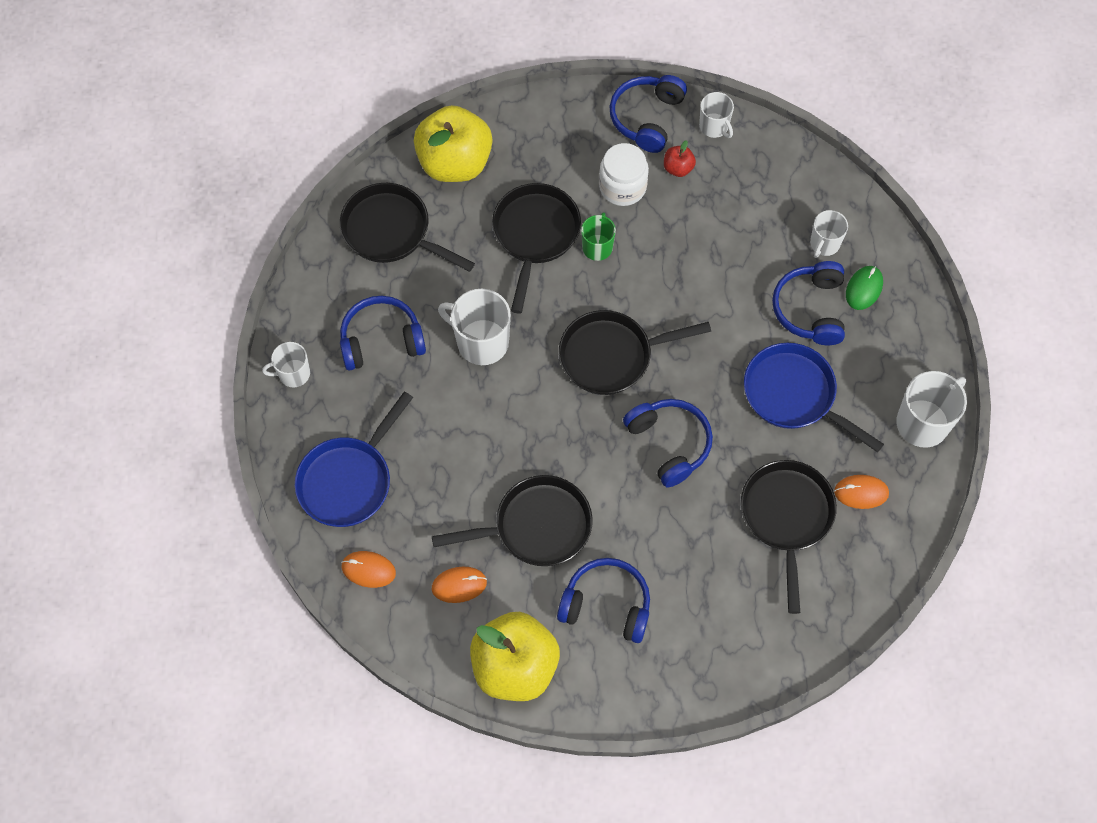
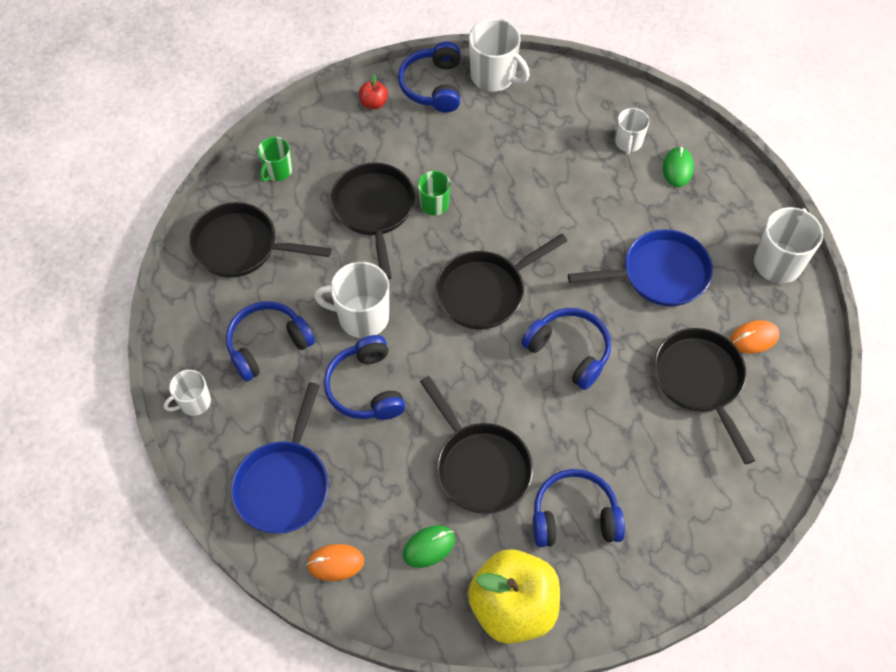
camera: 20 degrees left, 5 degrees down
(455, 163) = (277, 171): yellow apple -> green mug
(459, 585) = (429, 547): orange mouse -> green mouse
(536, 526) = (480, 466): black pan -> black pan turned 90 degrees clockwise
(622, 187) = (435, 147): white jar -> none
(678, 168) = (477, 118): red apple -> red apple (374, 103)
(714, 126) = (494, 76): white mug -> white mug, size x1.66
(794, 395) = (659, 274): blue pan -> blue pan turned 150 degrees clockwise
(810, 309) = (641, 199): blue headphones -> blue headphones (366, 388)

